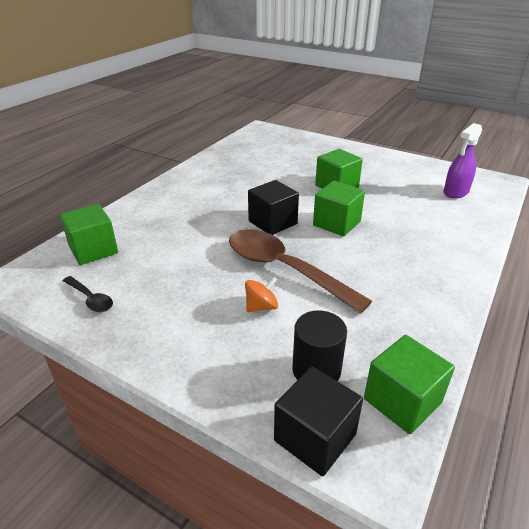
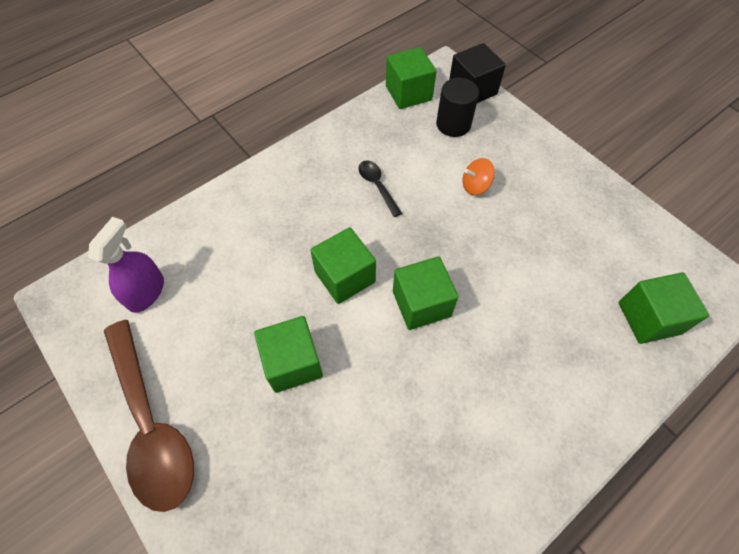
camera: 160 degrees left, 25 degrees up
(90, 299) = (634, 239): black spoon -> black spoon (377, 186)
(272, 222) = (421, 303): black cube -> green cube
(284, 269) = (438, 223): brown spoon -> brown spoon (151, 424)
(456, 192) = (146, 292): purple spray bottle -> purple spray bottle turned 45 degrees counterclockwise

